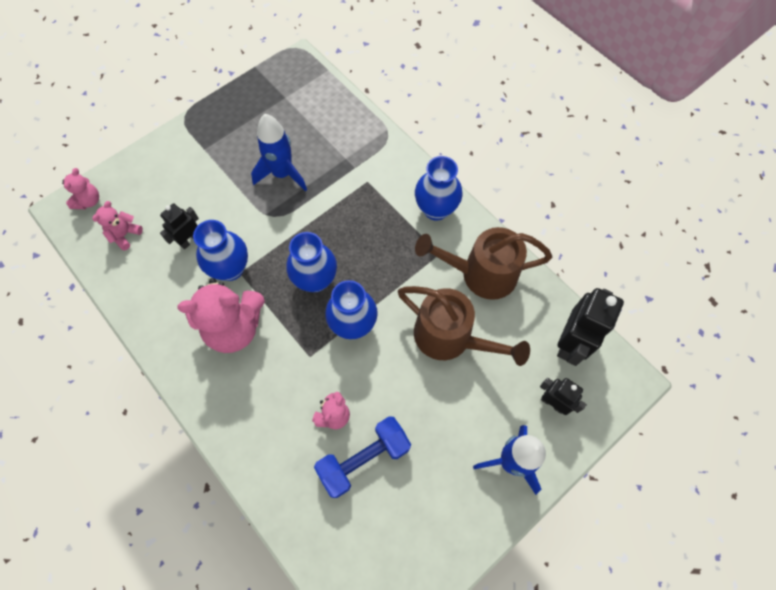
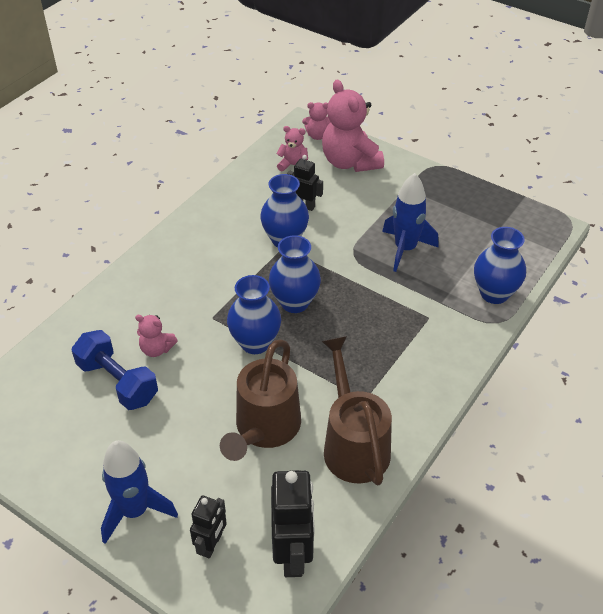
camera: 75 degrees right, 20 degrees down
(234, 328) = (226, 258): pink teddy bear -> pink teddy bear (350, 162)
(436, 209) = (421, 385): blue vase -> blue vase (494, 293)
(570, 343) = (293, 554): black robot -> black robot turned 105 degrees counterclockwise

